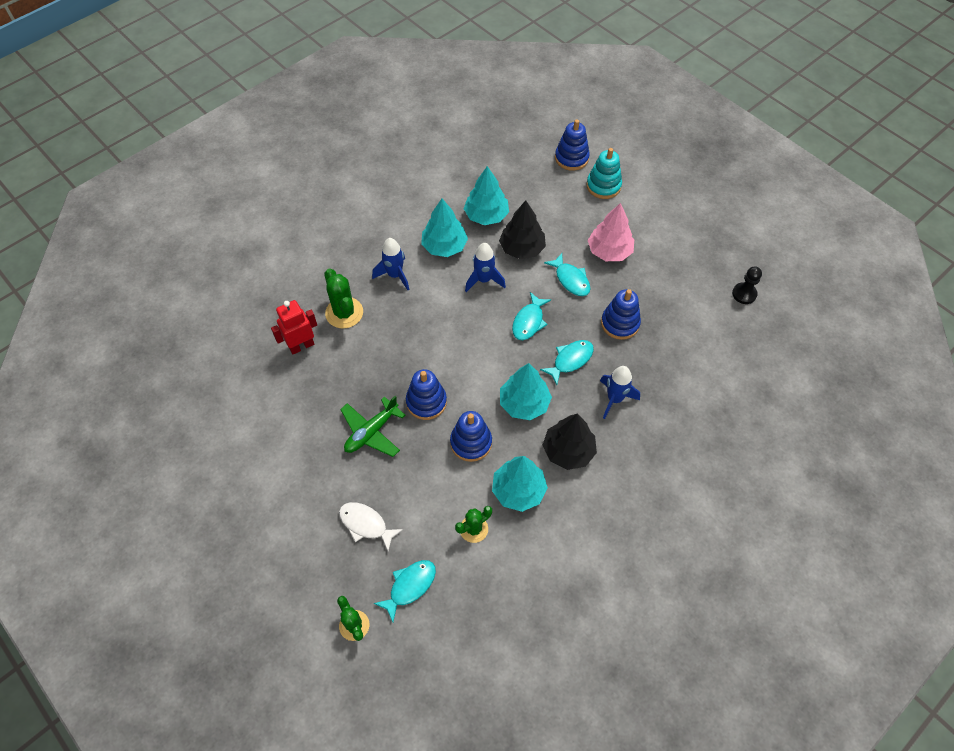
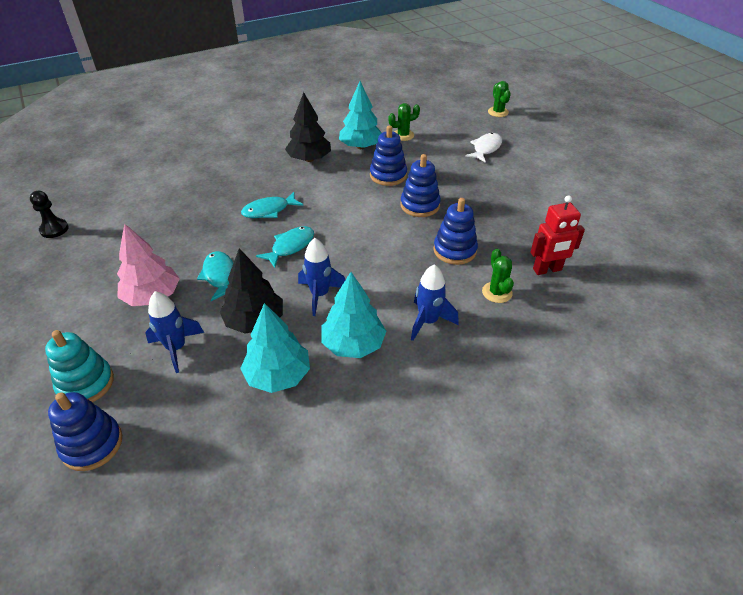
camera: 165 degrees left, 15 degrees down
(344, 313) = (497, 292): green cactus -> green cactus, size x0.65
(366, 524) = (485, 148): white fish -> white fish turned 105 degrees counterclockwise
(371, 432) = (475, 195): green plane -> none
(410, 586) = (457, 120): turquoise fish -> none
(524, 403) = (330, 190): turquoise tree -> none
(614, 399) = (249, 180): blue rocket -> blue rocket (176, 348)
(620, 323) = (199, 229): blue stacking toy -> blue stacking toy (454, 250)

